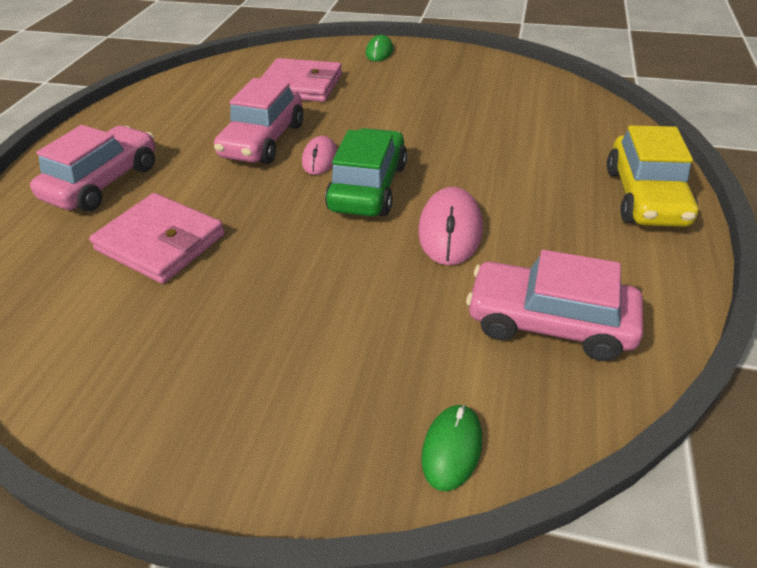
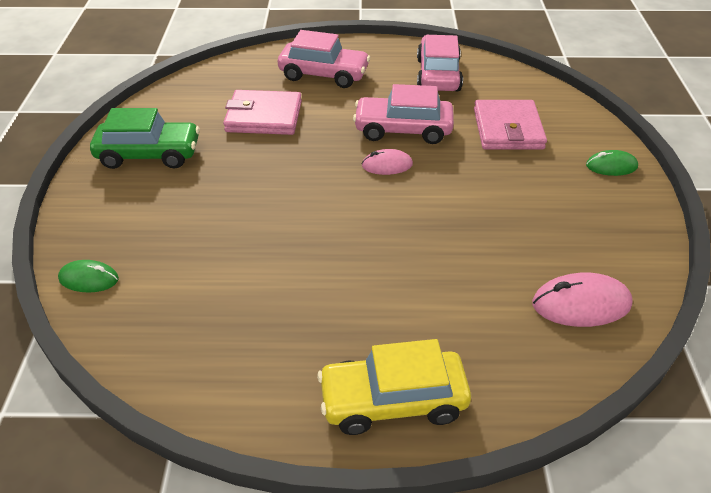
camera: 75 degrees right, 0 degrees up
(161, 242) = (264, 117): pink wallet -> pink wallet turned 75 degrees clockwise
(368, 187) = (353, 200): green car -> green car (149, 154)
(450, 230) = (305, 256): pink mouse -> pink mouse (581, 304)
(549, 322) = (200, 324): pink car -> pink car (438, 75)

